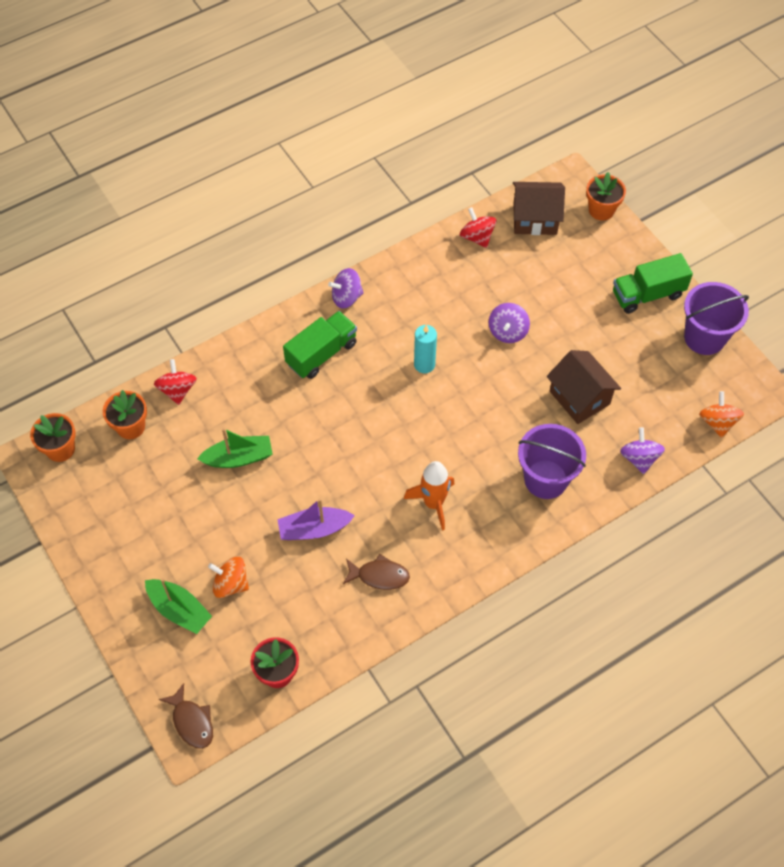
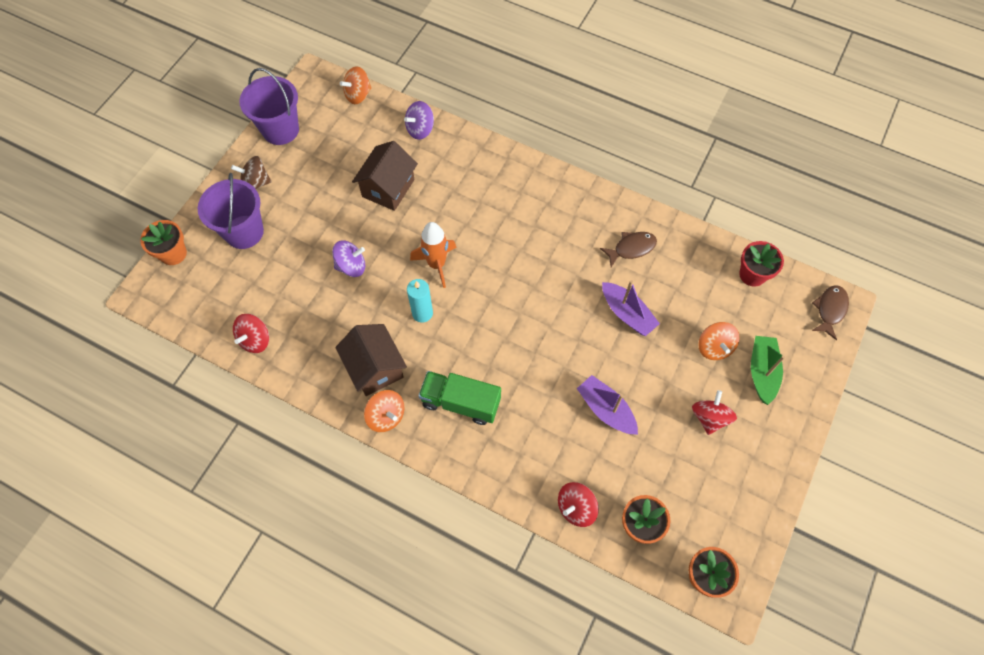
camera: 120 degrees left, 5 degrees up
(172, 536) = (709, 418): none -> red spinning top
(239, 458) = (606, 409): green boat -> purple boat
(346, 297) = (386, 416): purple spinning top -> orange spinning top
(379, 576) = (631, 248): brown fish -> brown fish turned 90 degrees clockwise
(433, 503) = (547, 242): orange rocket -> orange rocket (436, 264)
(535, 219) = (209, 301): brown house -> brown house (375, 368)
(546, 479) = (477, 179): purple bucket -> purple bucket (244, 232)
(647, 294) = (255, 183): green truck -> brown spinning top

